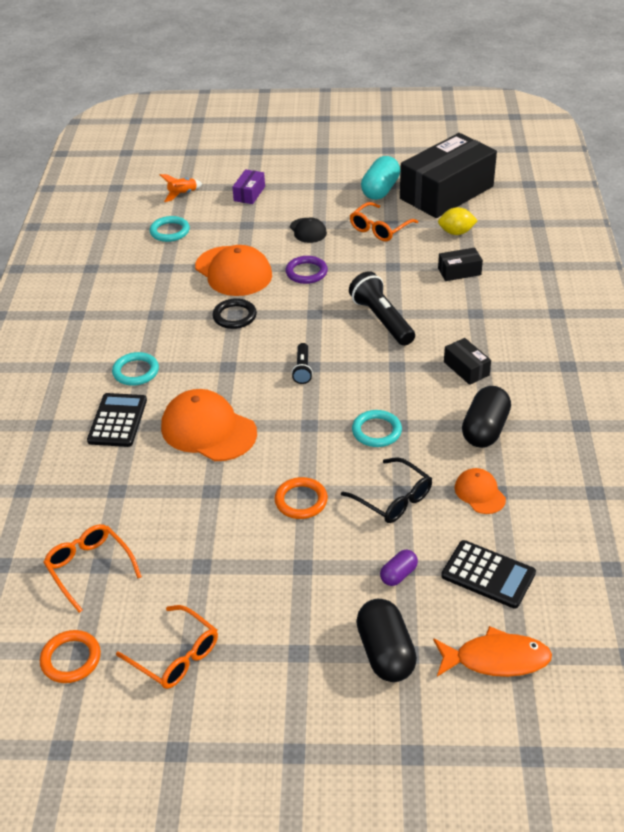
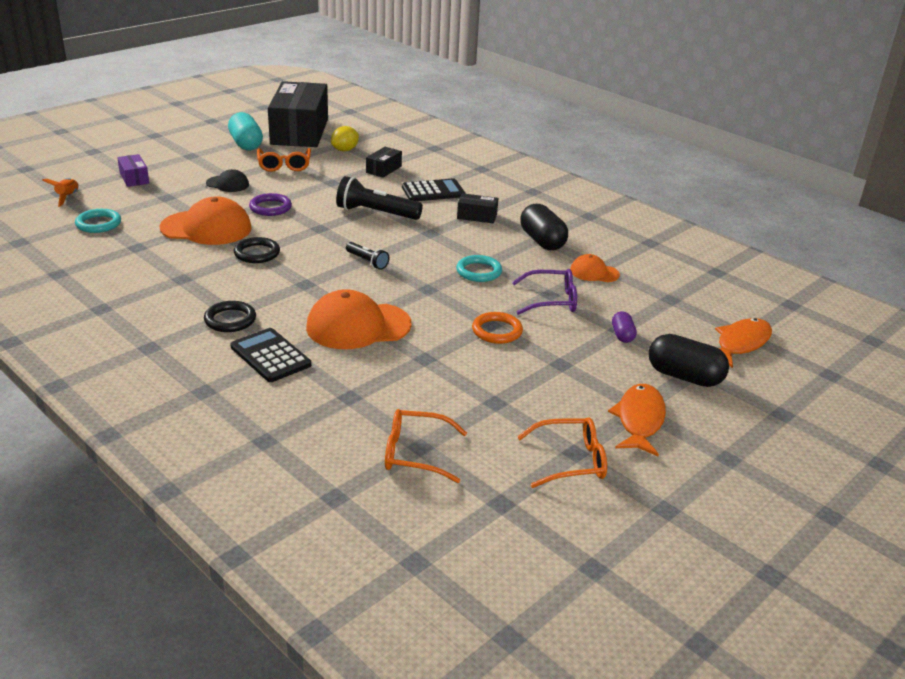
camera: 50 degrees left, 10 degrees down
(71, 659) = (502, 513): orange ring -> none
(136, 371) = (230, 320): turquoise ring -> black ring
(280, 663) = (639, 420): none -> orange fish
(393, 499) = (551, 300): black glasses -> purple glasses
(488, 575) = (667, 308): black calculator -> black calculator (433, 191)

